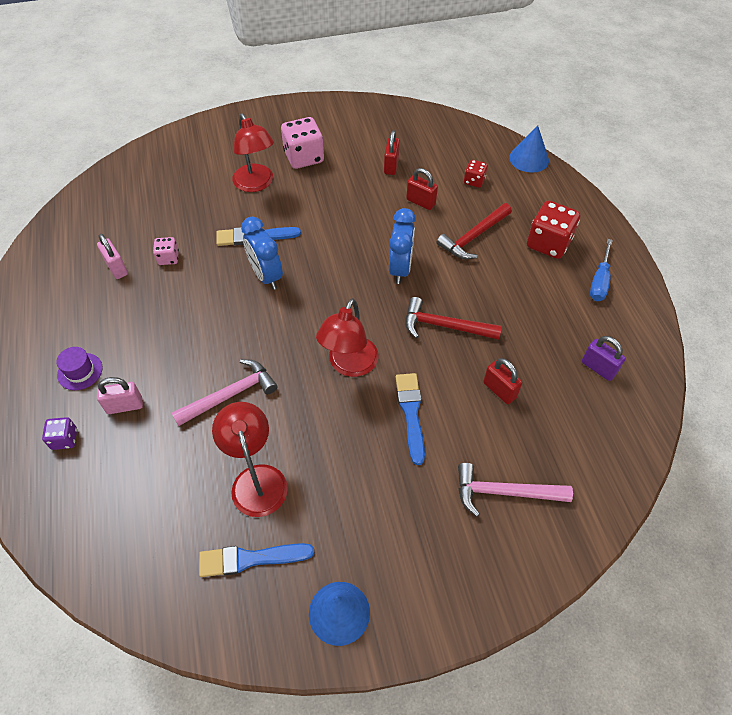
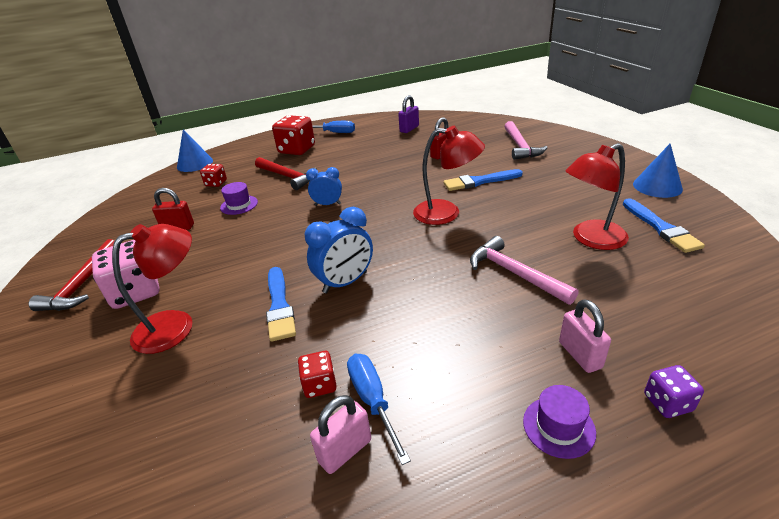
camera: 95 degrees left, 20 degrees down
(144, 283) = (372, 400): none -> blue screwdriver
(168, 258) = (319, 385): pink dice -> red dice
(400, 269) = (327, 204): blue clock -> blue clock, size x0.65
(420, 202) = (239, 205): red padlock -> purple hat
(444, 326) = (389, 178): red hammer -> red hammer (82, 284)

